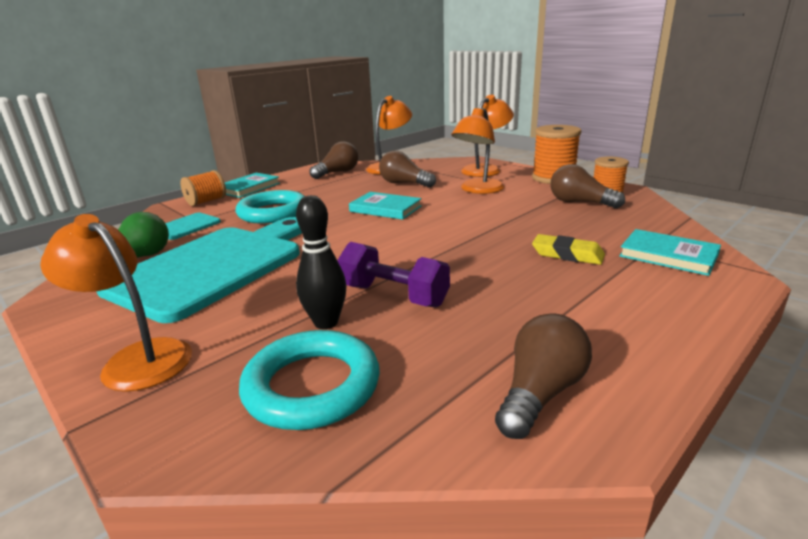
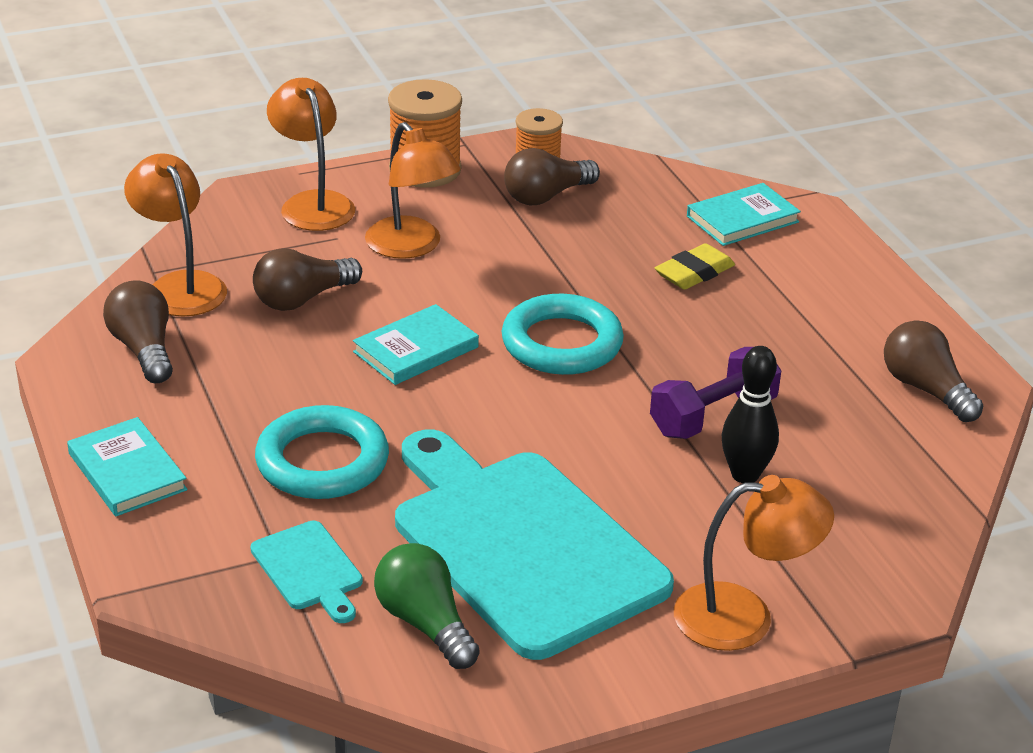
camera: 70 degrees left, 10 degrees up
(137, 358) = (744, 616): orange lamp -> orange lamp turned 150 degrees counterclockwise
(206, 201) = (167, 533): orange spool -> none
(312, 386) = (857, 504): turquoise ring -> turquoise ring (562, 343)

